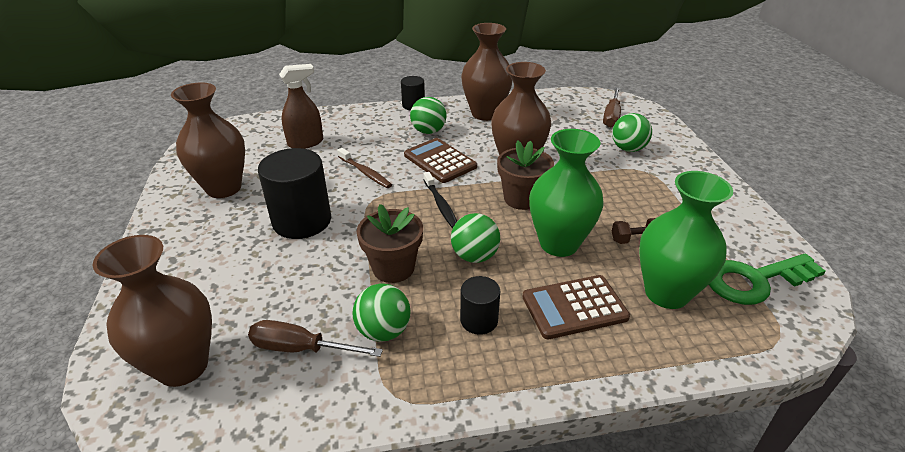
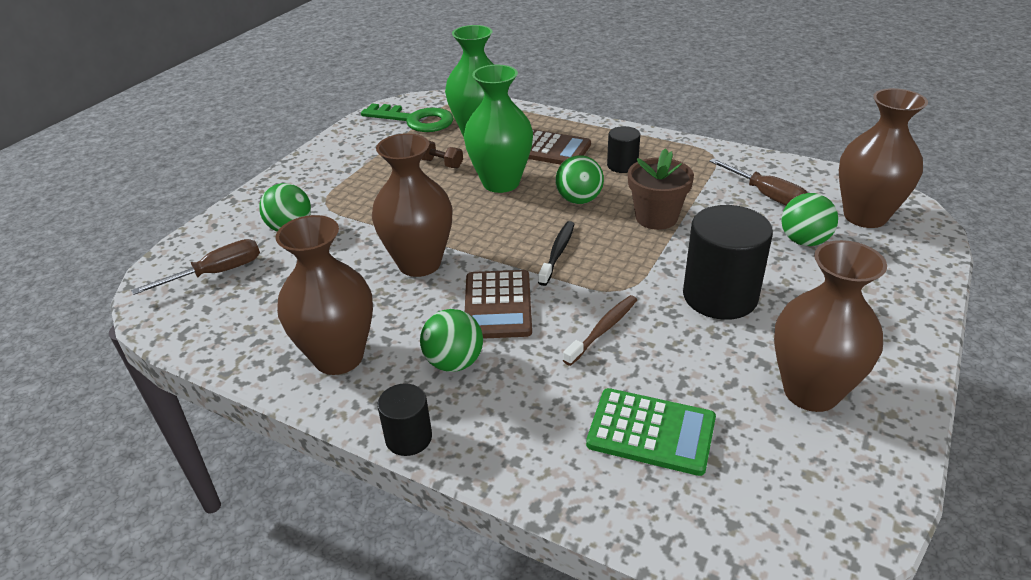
camera: 140 degrees left, 0 degrees up
(306, 143) = (651, 432): brown spray bottle -> green calculator
(365, 173) = (603, 330): brown toothbrush -> brown toothbrush turned 45 degrees clockwise
(383, 331) = (697, 183): green ball -> green ball (804, 241)
(522, 198) = (474, 226): brown flower pot -> none

